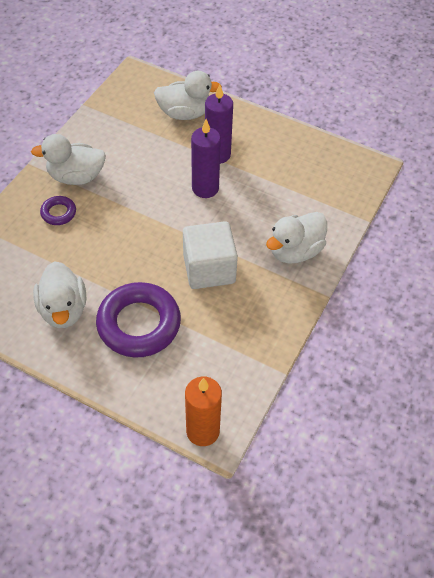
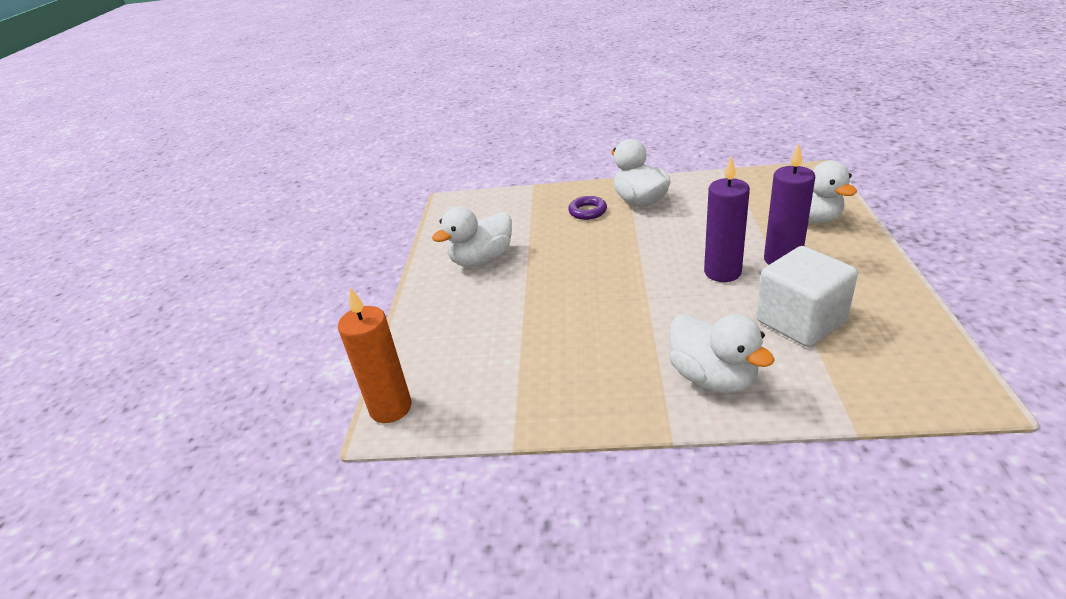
camera: 70 degrees right, 20 degrees down
(139, 324) = (499, 307): purple ring -> none
(209, 269) = (612, 322): white cube -> white cube (800, 321)
(295, 251) = (713, 378): white duck -> white duck turned 150 degrees counterclockwise

